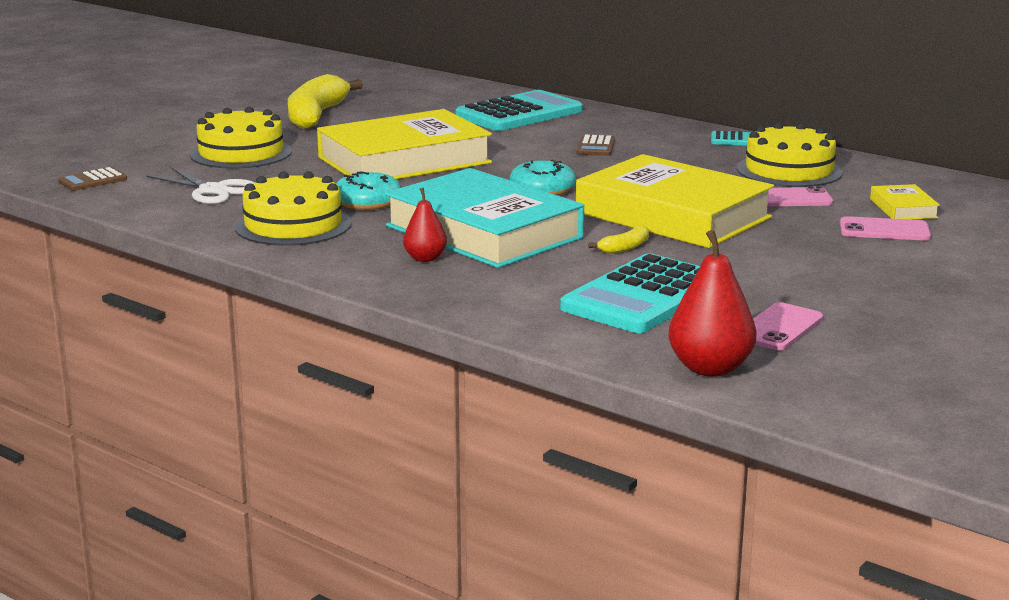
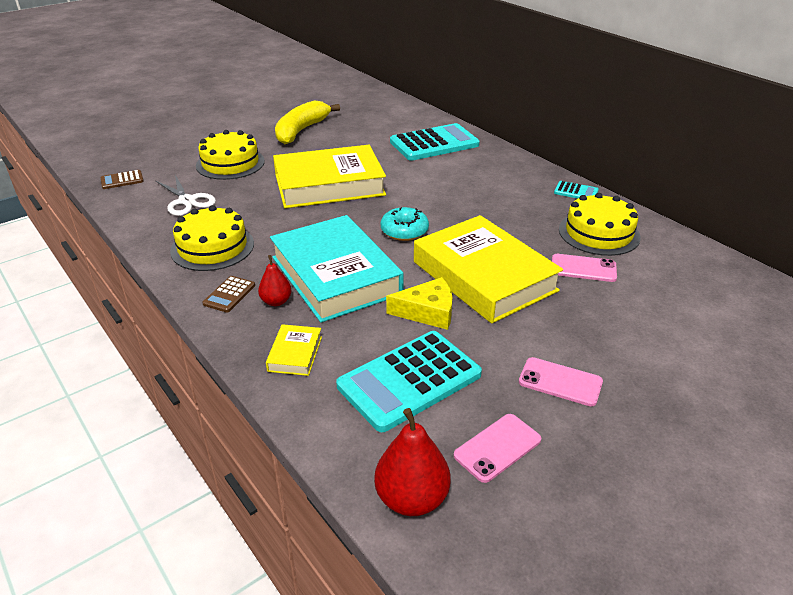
camera: 15 degrees right, 15 degrees up
(367, 202) = (277, 228): turquoise donut -> none
(595, 147) = (468, 186): brown calculator -> brown calculator (229, 294)
(625, 247) = (428, 312): yellow banana -> yellow cheese
(884, 230) = (644, 322): pink phone -> pink phone (560, 382)
(903, 208) = (671, 295): yellow book -> yellow book (295, 354)

